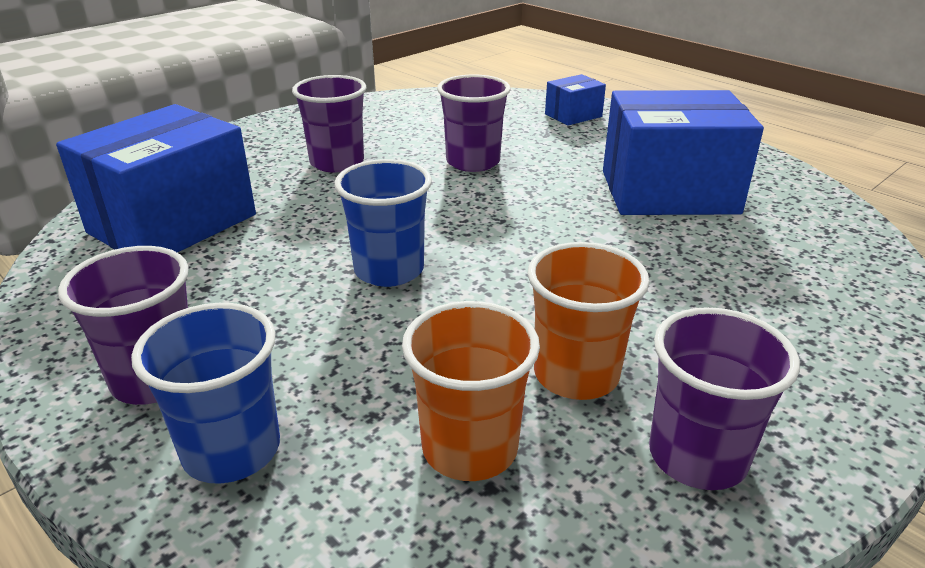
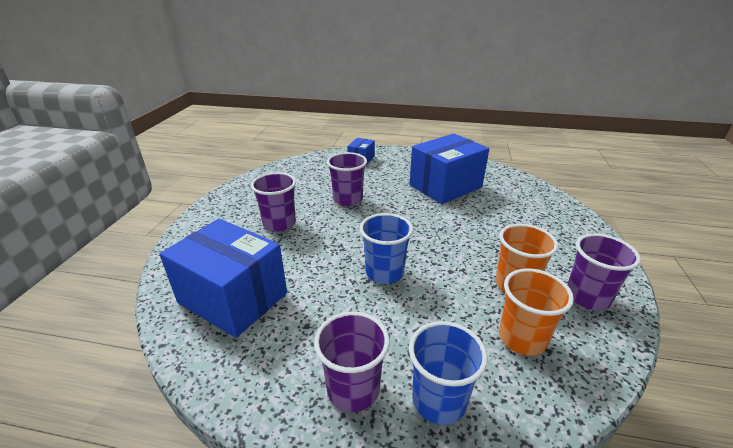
camera: 35 degrees left, 0 degrees up
(173, 224) = (233, 298): blue box -> blue box turned 60 degrees counterclockwise

